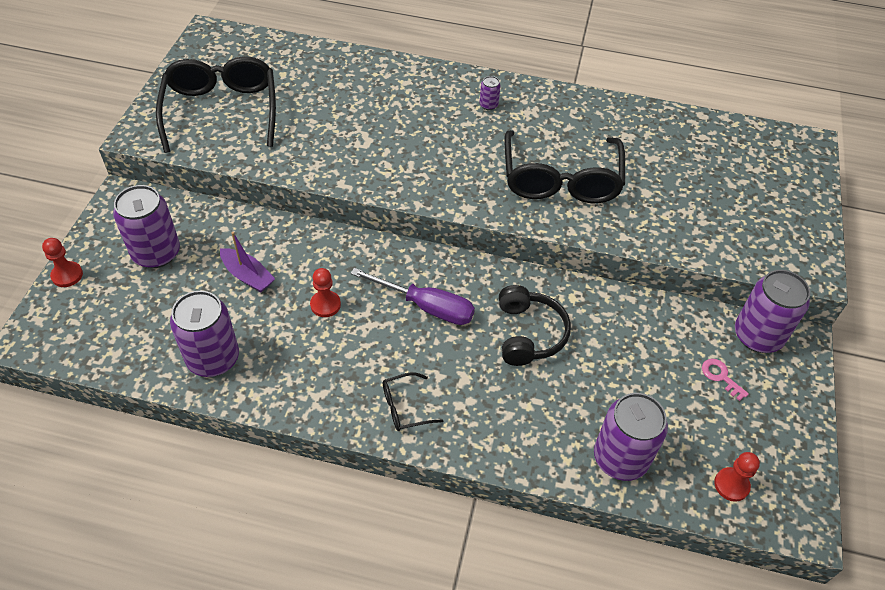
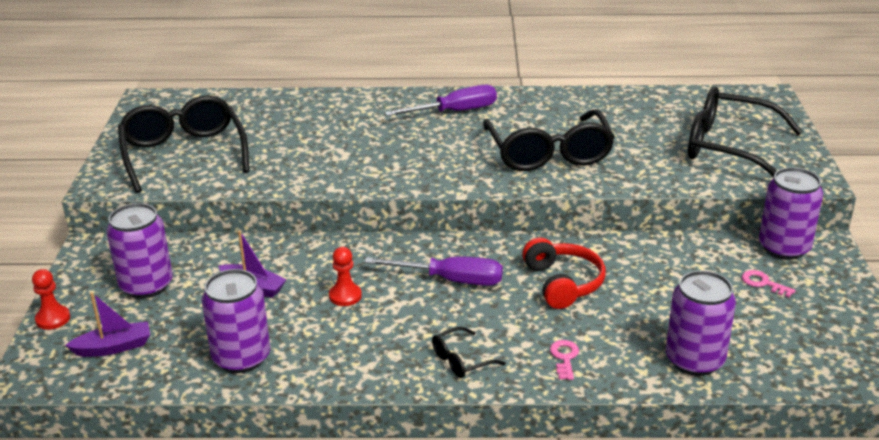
camera: 10 degrees left, 20 degrees down
(108, 321) = (113, 347): none -> purple boat
(488, 105) = (454, 112): purple can -> purple screwdriver
(500, 426) = (564, 358): none -> pink key
(528, 334) = (562, 283): black headphones -> red headphones
(731, 485) = (810, 360): red pawn -> none
(741, 207) = (728, 147): none -> black glasses

